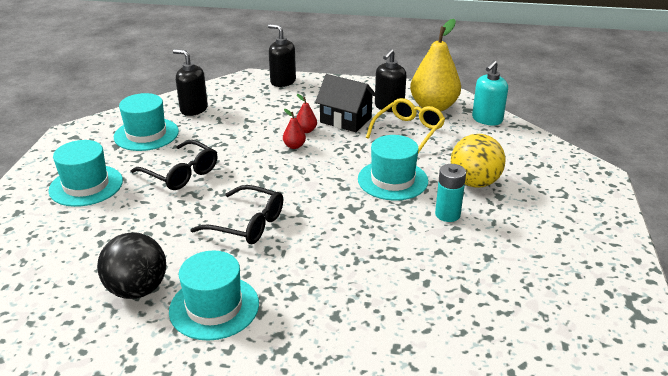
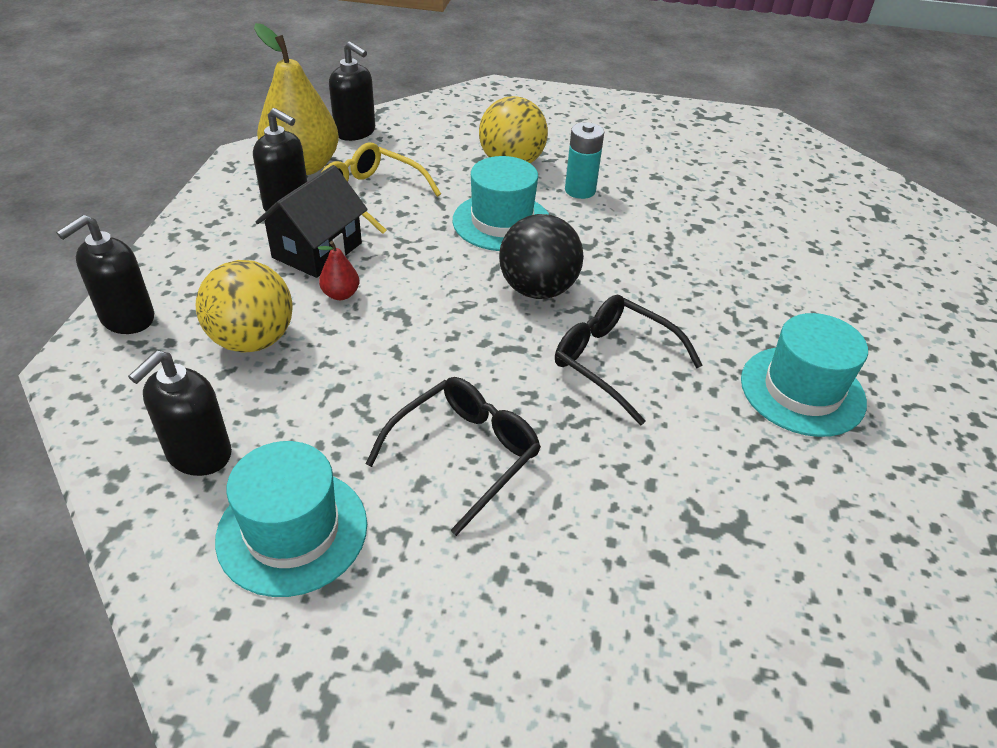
camera: 90 degrees left, 10 degrees up
(86, 185) = (499, 614): turquoise hat -> none
(137, 289) = (793, 479): black ball -> black ball (538, 289)
(246, 224) = (615, 363): black glasses -> black glasses turned 75 degrees counterclockwise
(267, 112) = (253, 340): none -> yellow ball
(294, 146) = (391, 309): red pear -> none
(487, 119) = (355, 132): turquoise soap dispenser -> black soap dispenser

